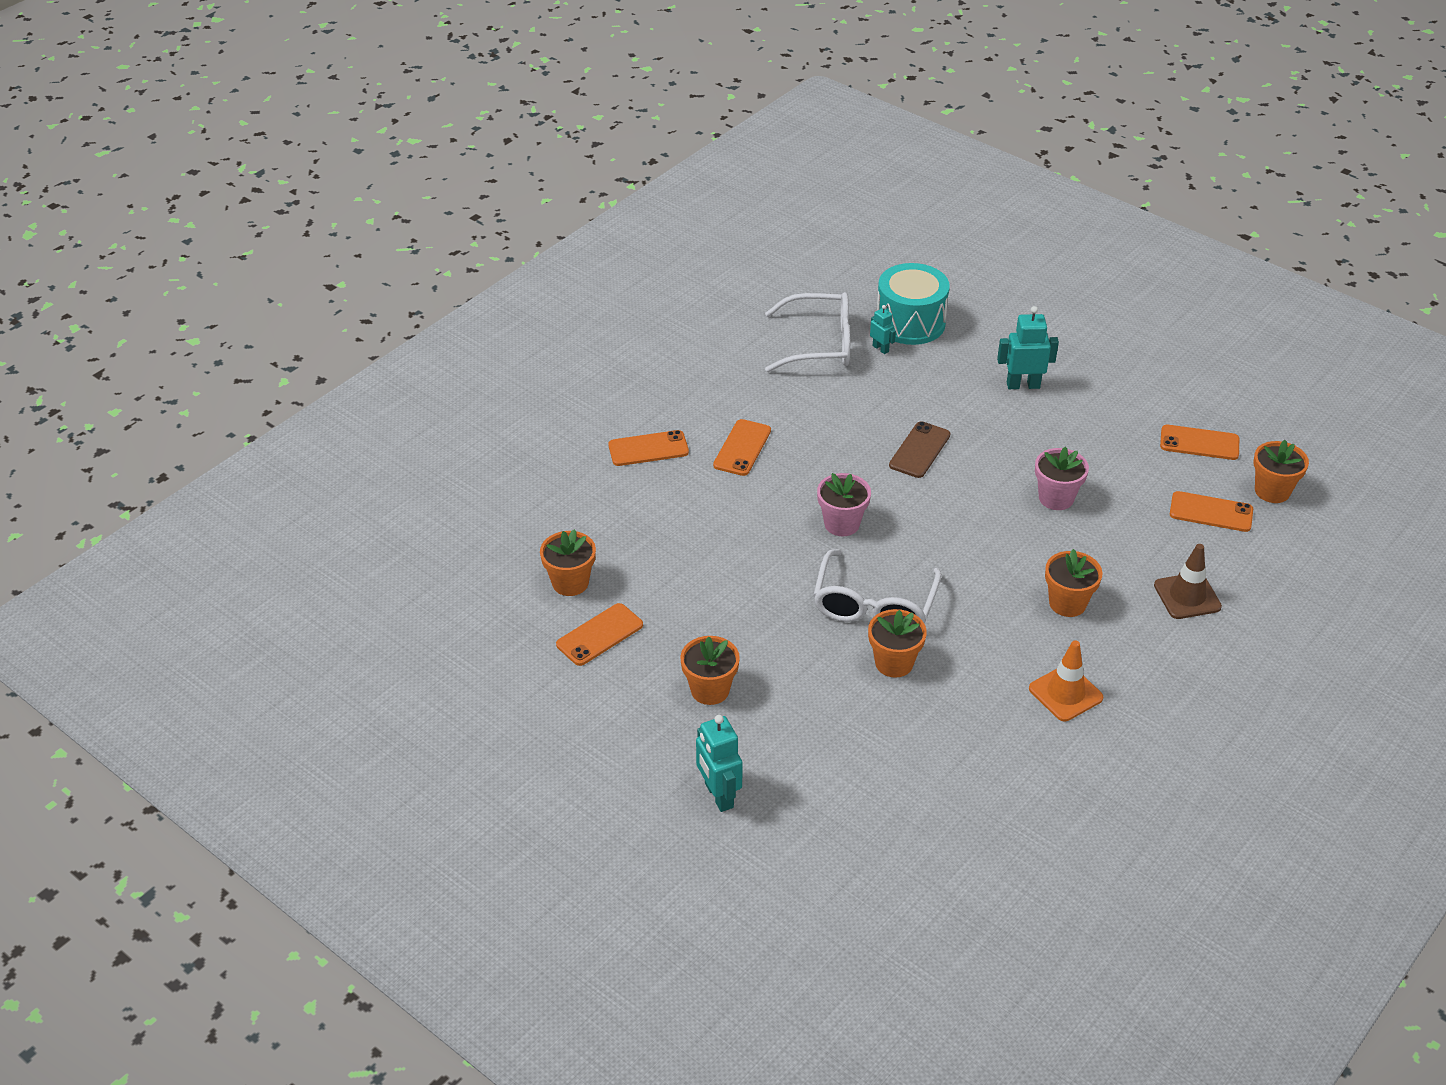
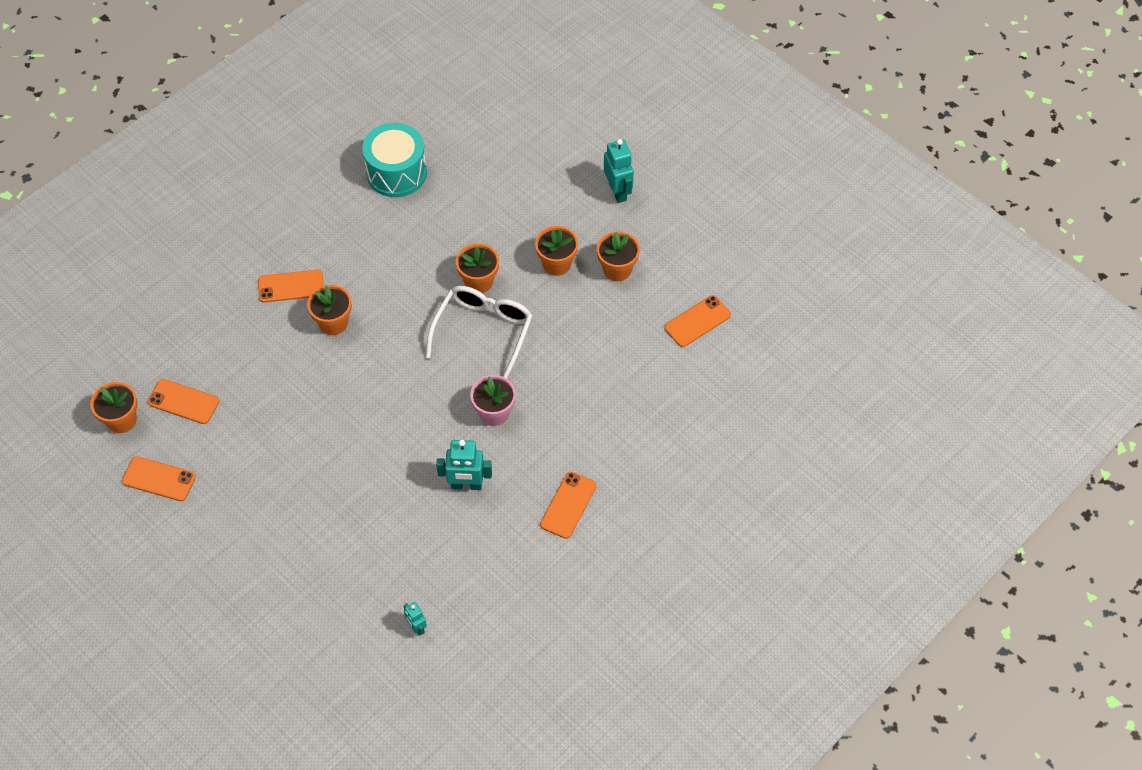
camera: 175 degrees left, 15 degrees up
(570, 583) = (721, 371): orange flower pot -> orange flower pot (556, 264)
(648, 449) = (653, 510): orange phone -> orange phone (291, 286)
(820, 344) = (475, 639): white glasses -> none
(910, 323) = (378, 664): turquoise drum -> turquoise drum (396, 172)
(919, 450) = (410, 490): brown phone -> none
(1023, 385) = (292, 565): turquoise robot -> turquoise robot (466, 485)
(1056, 498) = (307, 426): pink flower pot -> none
(1065, 693) = (361, 248): orange traffic cone -> none
(1187, 596) = (238, 322): brown traffic cone -> none

